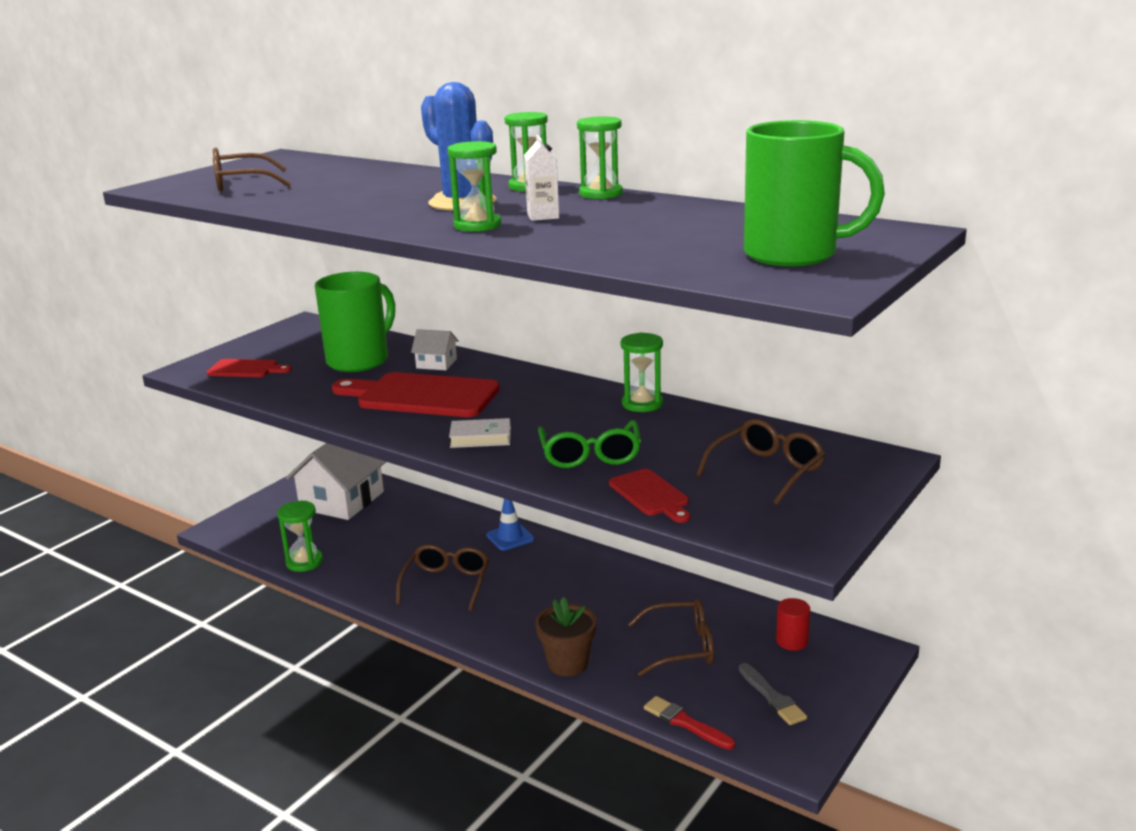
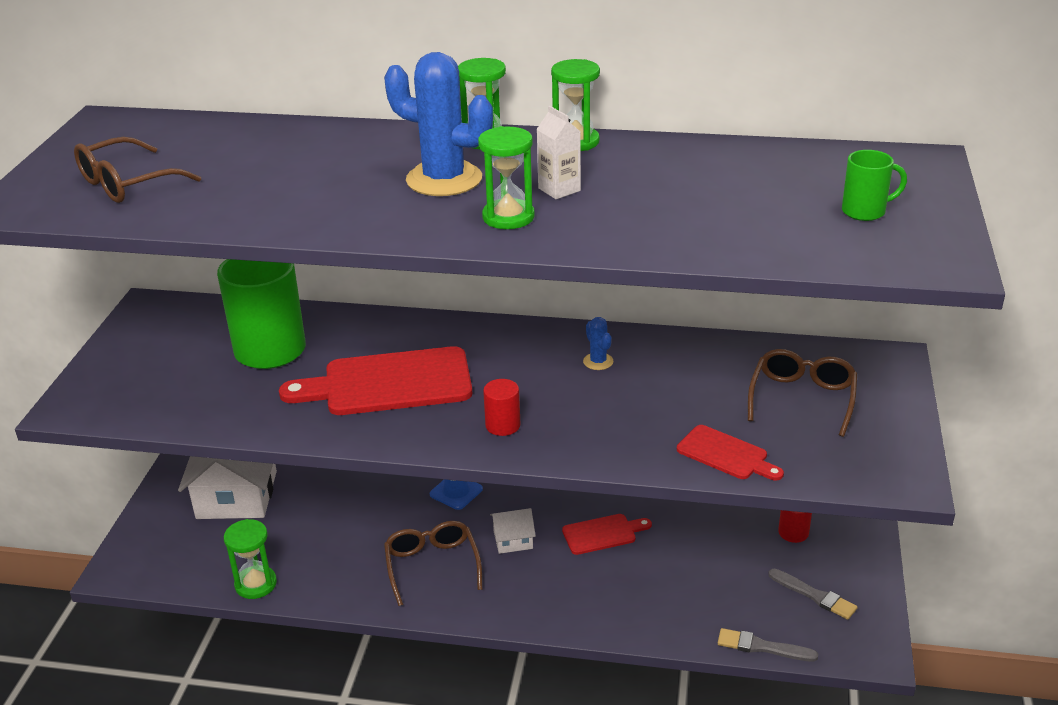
camera: 25 degrees left, 10 degrees up
(246, 369) = (144, 391): red cutting board -> red cutting board (602, 534)
(436, 363) = (364, 334): white house -> white house (513, 540)
(480, 438) = (503, 425): white book -> red cylinder
(568, 663) = (616, 619): brown flower pot -> none
(590, 455) = (630, 420): green glasses -> none
(606, 412) = (598, 361): none -> blue cactus
(642, 404) = (623, 342): green hourglass -> none
(682, 647) = (705, 568): brown glasses -> none
(685, 723) = (762, 647): red brush -> grey brush
(794, 254) = (865, 211): green mug -> green mug, size x0.48

